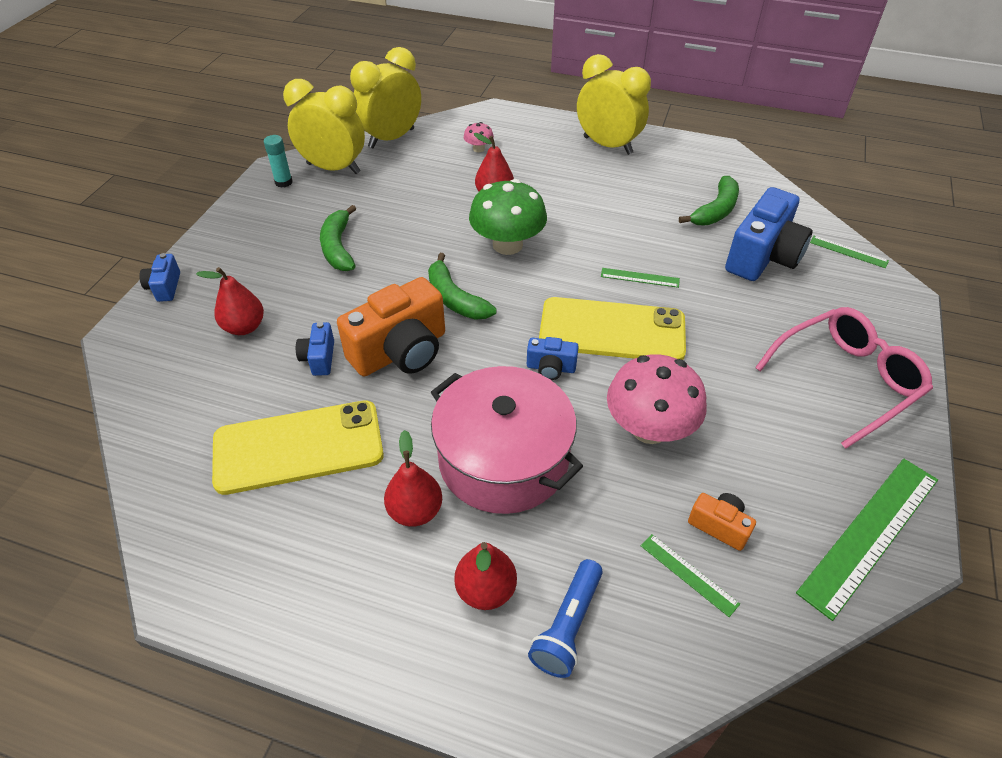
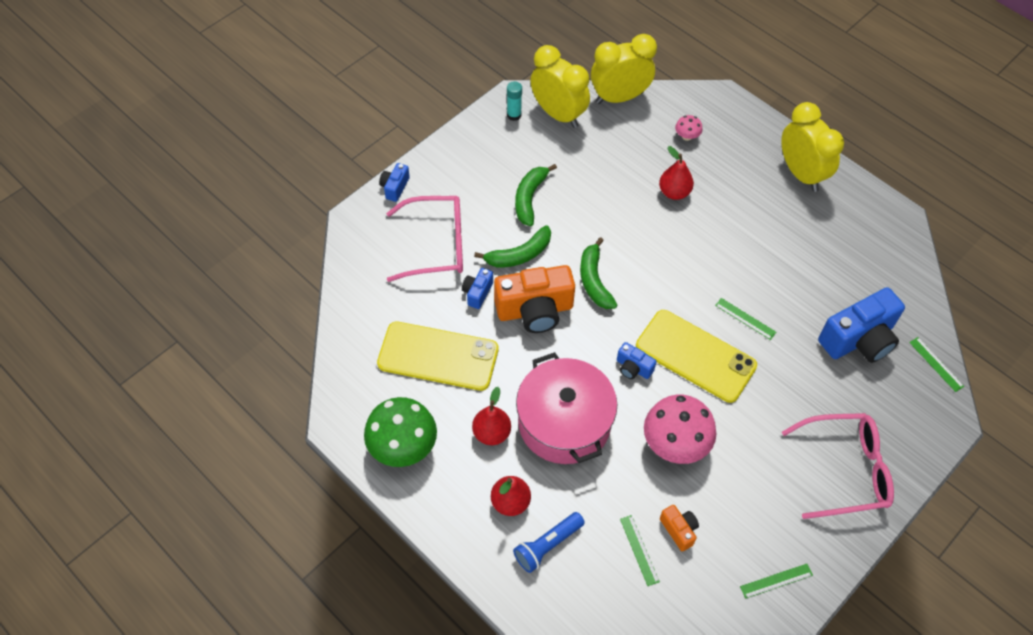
camera: 25 degrees right, 10 degrees up
(244, 327) = (437, 245): red pear -> pink glasses
(507, 245) = (659, 246): green mushroom -> green mushroom (403, 446)
(715, 210) = (850, 279): green banana -> green banana (519, 255)
(870, 534) = (776, 581): green ruler -> green ruler, size x0.47

